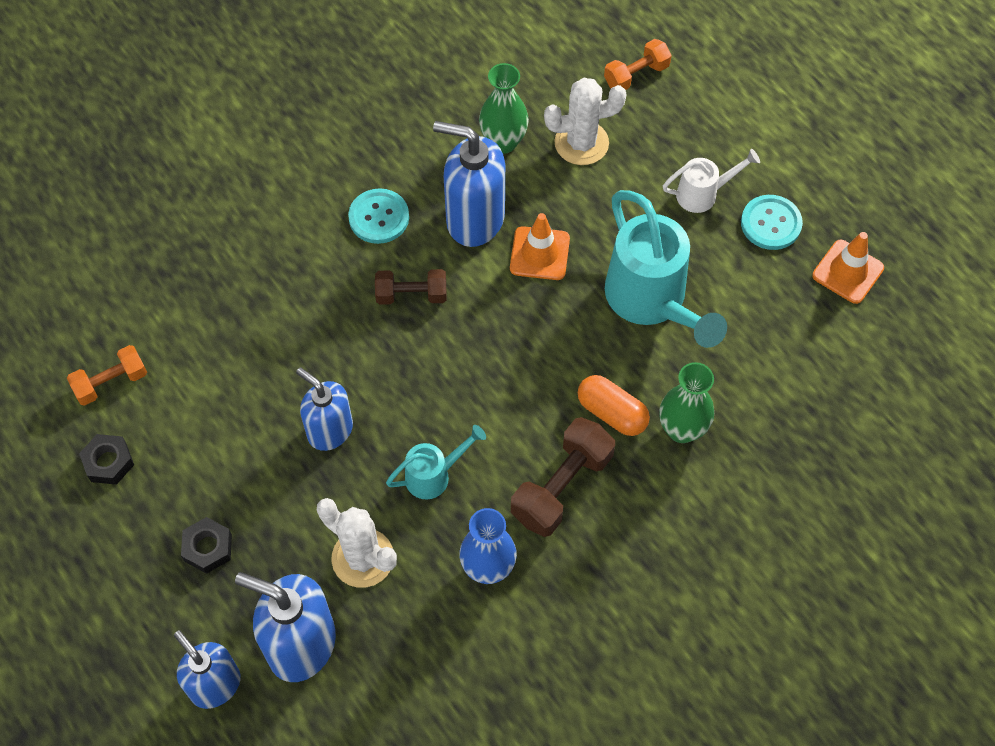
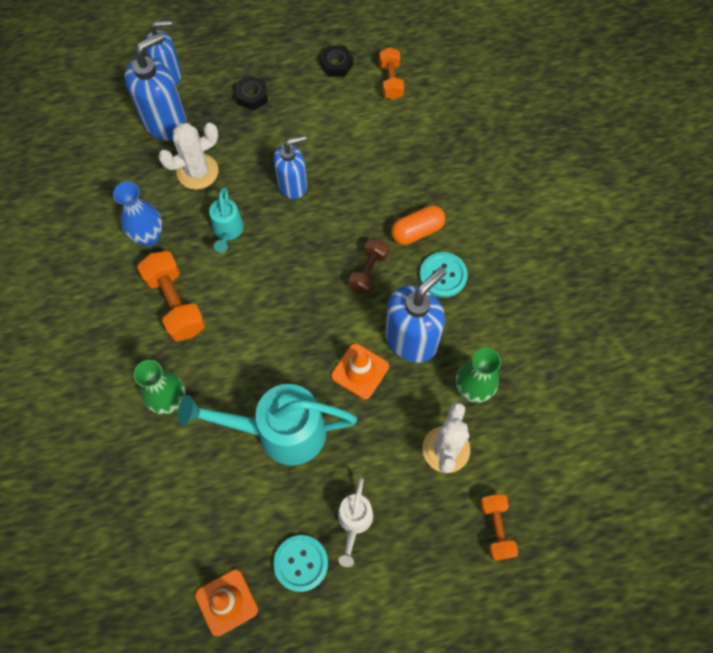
camera: 115 degrees right, 5 degrees up
(561, 486) = (176, 303): brown dumbbell -> orange dumbbell
(612, 413) = (209, 360): orange capsule -> orange capsule (417, 231)

